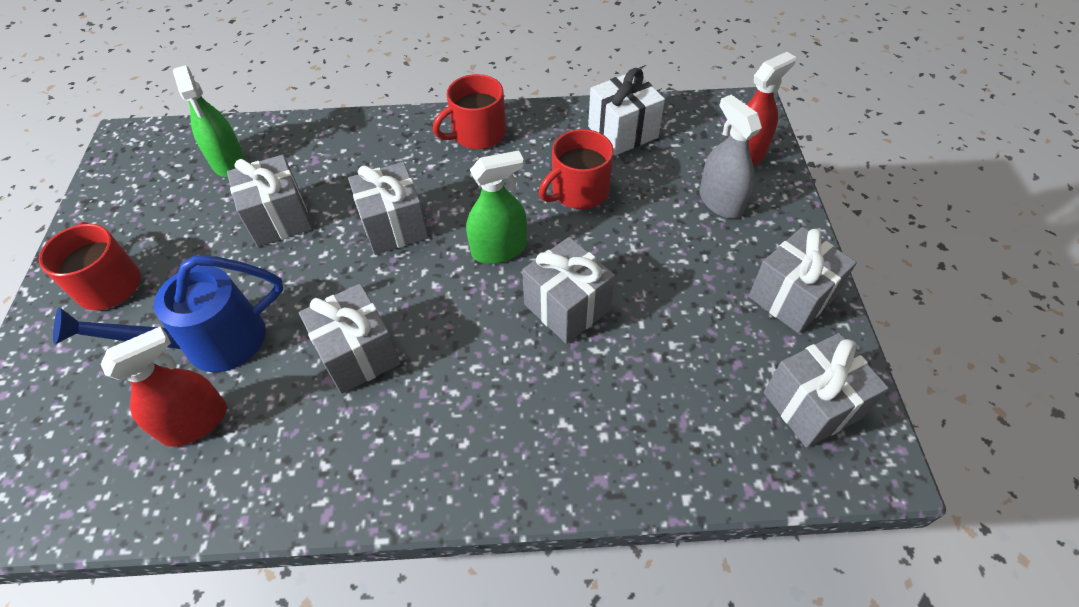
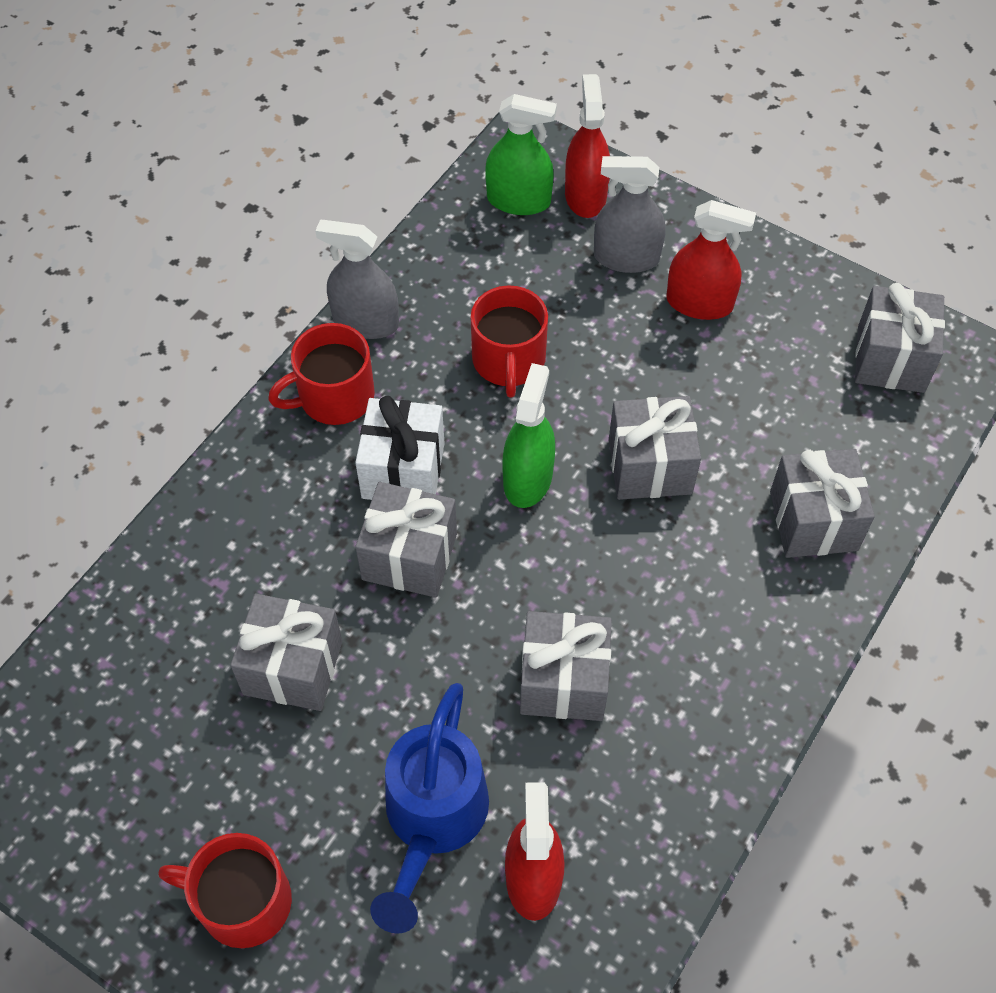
camera: 55 degrees left, 5 degrees up
(228, 162) = (133, 680): green spray bottle -> green spray bottle (518, 200)
(477, 134) = (334, 396): red mug -> red mug turned 60 degrees clockwise
(541, 117) = (365, 322): none -> grey spray bottle
(623, 132) = (459, 267): white gift -> white gift (403, 470)
(728, 259) = (699, 303): none -> red spray bottle
(791, 297) = (778, 290): grey gift -> grey gift (813, 521)

